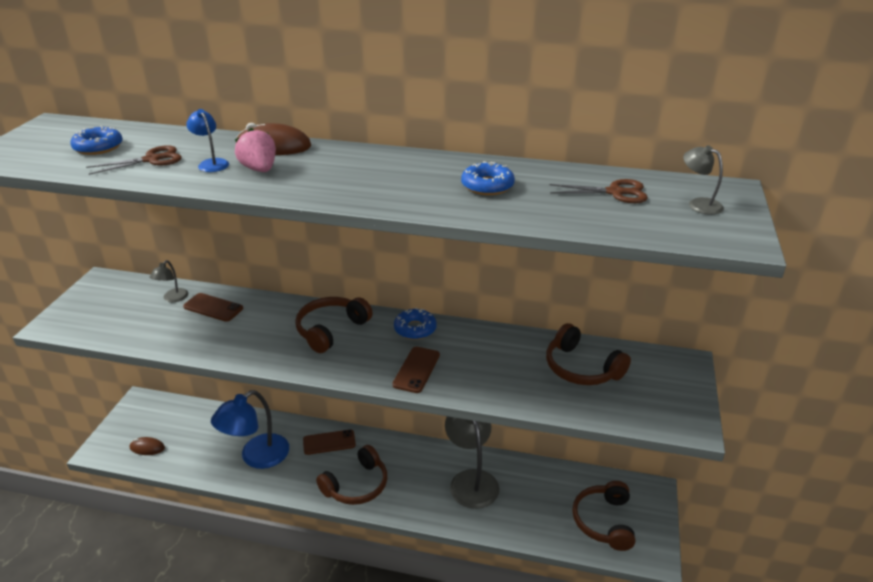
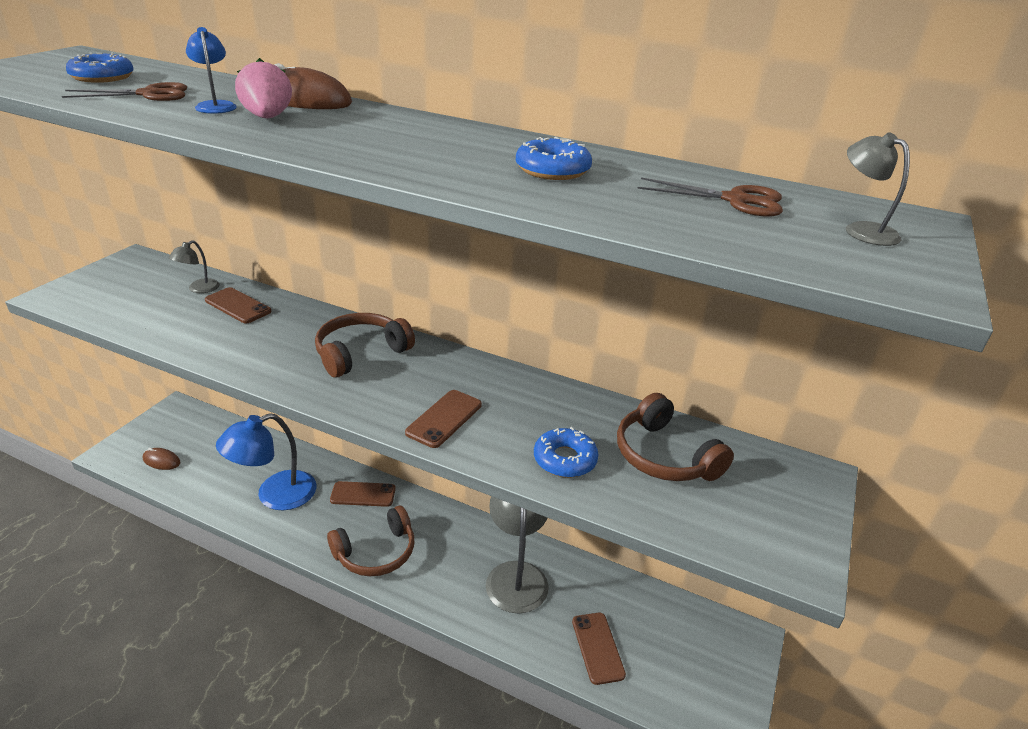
camera: 10 degrees right, 0 degrees up
(415, 329) = (464, 369): blue donut -> blue donut (565, 459)
(547, 520) = (597, 648): none -> brown phone
(603, 521) = (672, 666): brown headphones -> none

